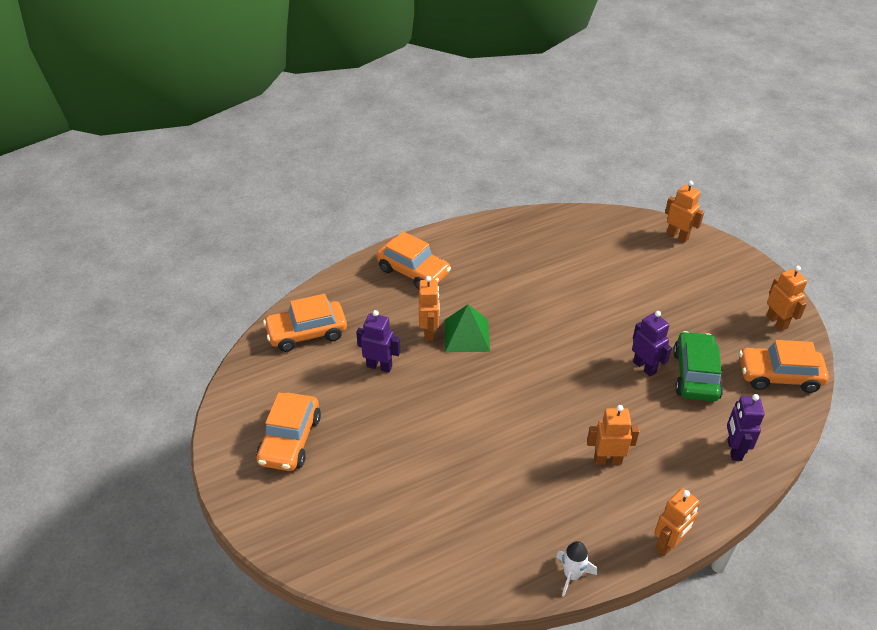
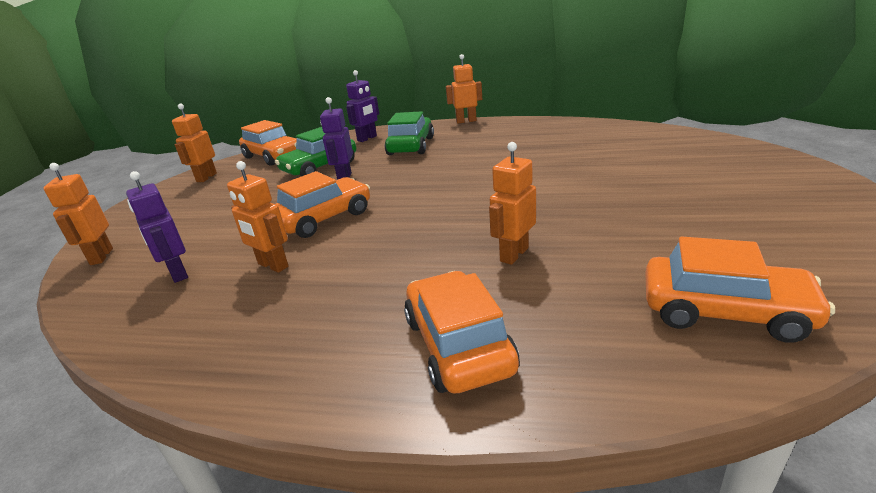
camera: 140 degrees left, 15 degrees down
(290, 440) = (765, 208): orange car -> orange car (324, 218)
(379, 366) = (611, 240): purple robot -> purple robot (178, 274)
(466, 335) = (469, 238): green pyramid -> none
(572, 575) = (538, 121): white rocket -> none
(607, 460) = (452, 147): orange robot -> orange robot (272, 265)
(657, 448) = (411, 146): none -> green car

